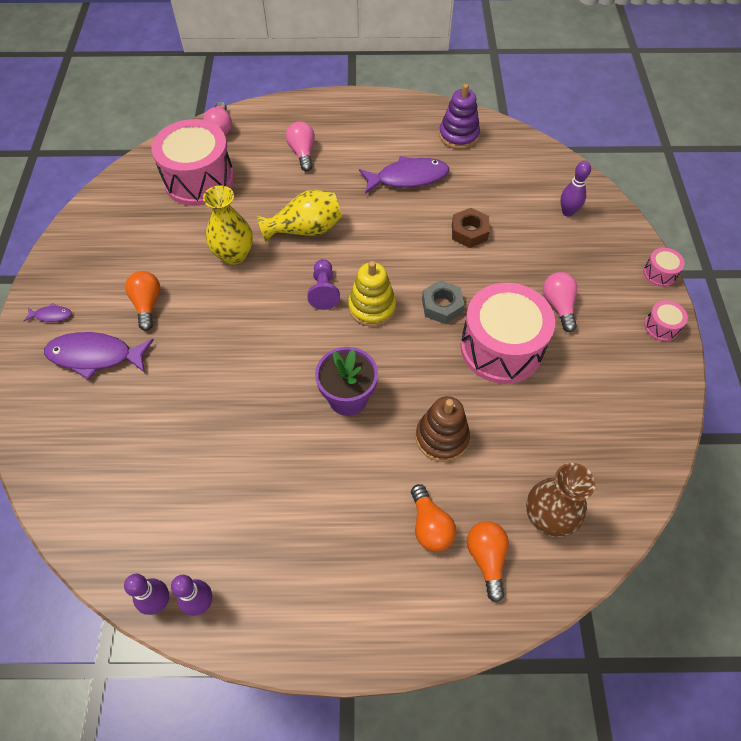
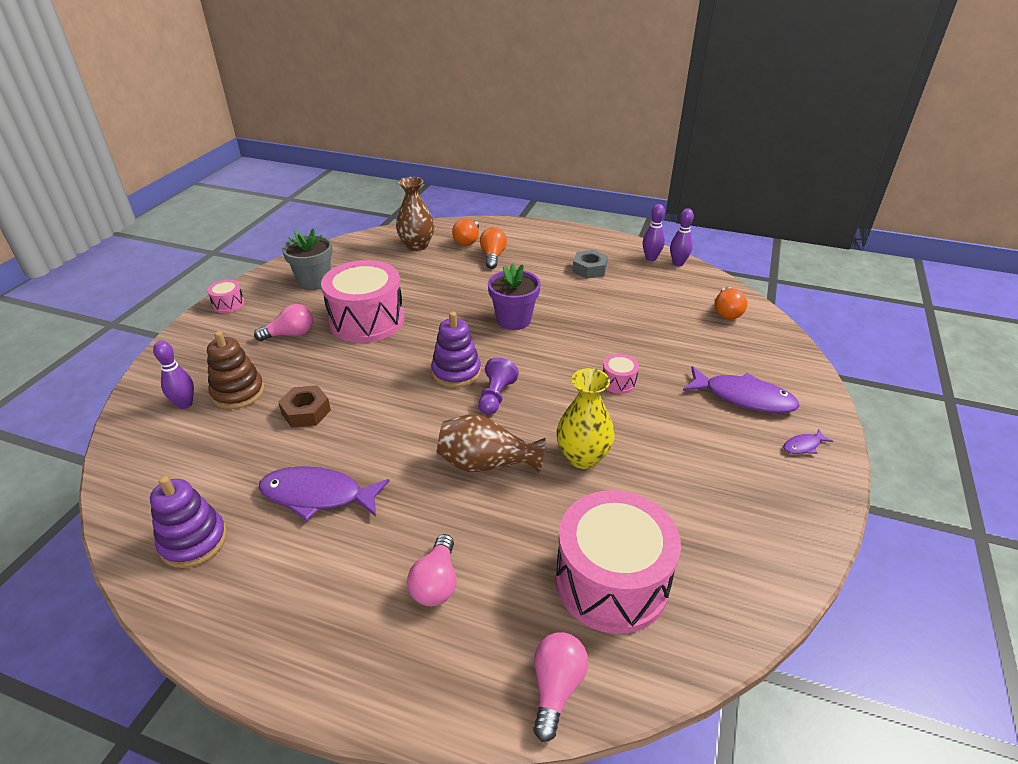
camera: 160 degrees left, 20 degrees down
(51, 315) = (803, 446): purple fish -> purple fish turned 45 degrees counterclockwise
(147, 304) = (690, 430): orange light bulb -> orange light bulb (727, 312)
(305, 230) = (486, 463): yellow vase -> brown vase
(372, 307) = (456, 372): yellow stacking toy -> purple stacking toy
(442, 306) = (391, 358): grey nut -> grey nut (589, 269)
(442, 437) = (456, 287): brown stacking toy -> brown stacking toy (238, 392)
(558, 306) = (290, 334): pink light bulb -> pink light bulb turned 120 degrees counterclockwise
(610, 392) = (314, 282): none -> grey flower pot
(659, 273) = (177, 335): pink drum -> pink drum (618, 382)

